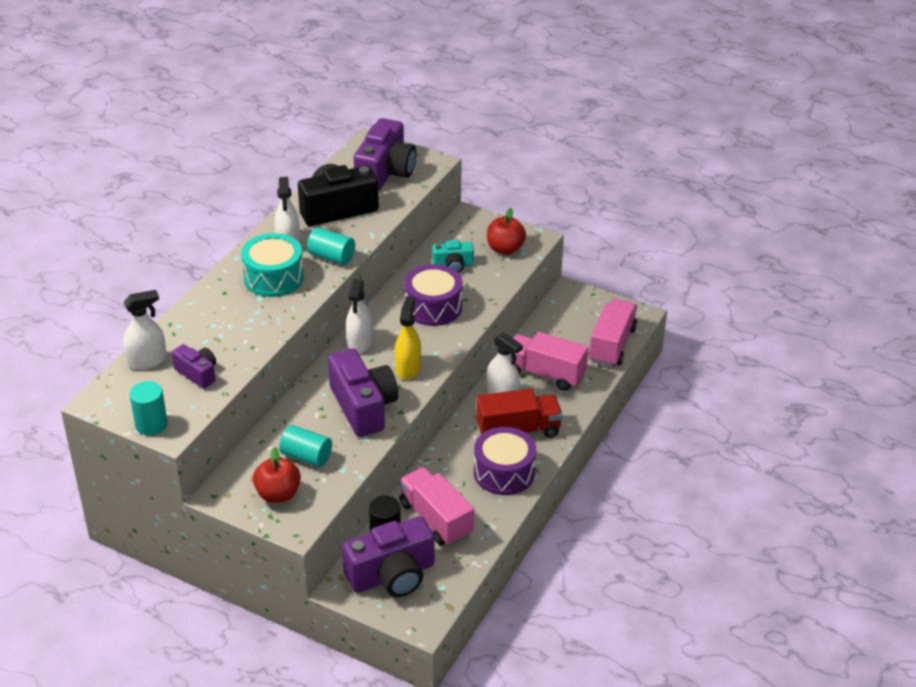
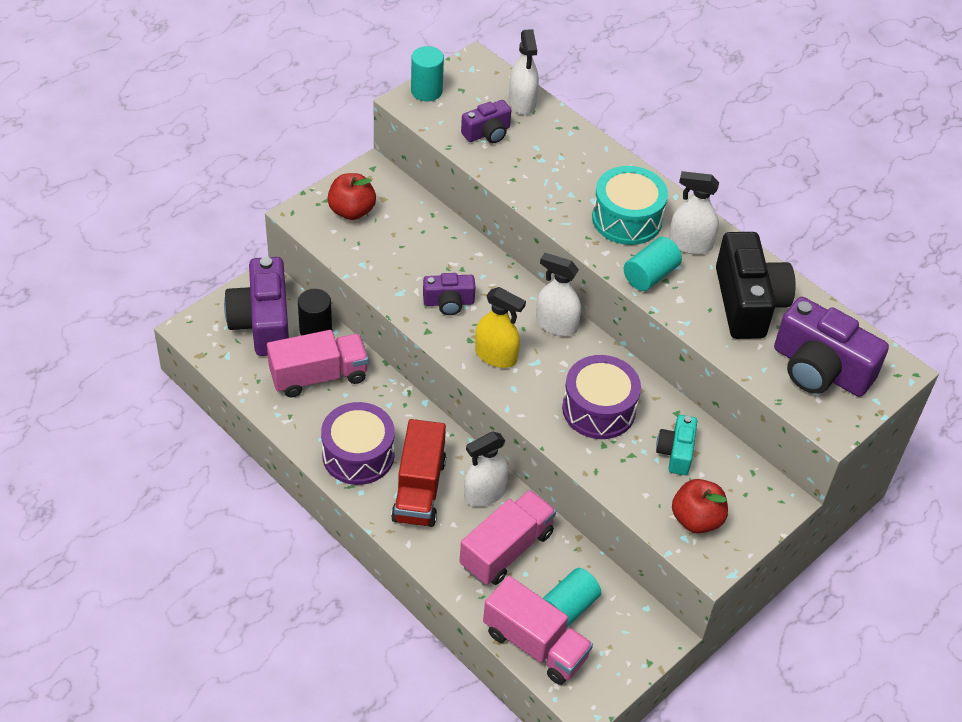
camera: 105 degrees right, 10 degrees up
(306, 456) = (394, 242): turquoise cylinder -> turquoise cylinder (568, 607)
(363, 407) = (448, 302): purple camera -> purple camera, size x0.54

